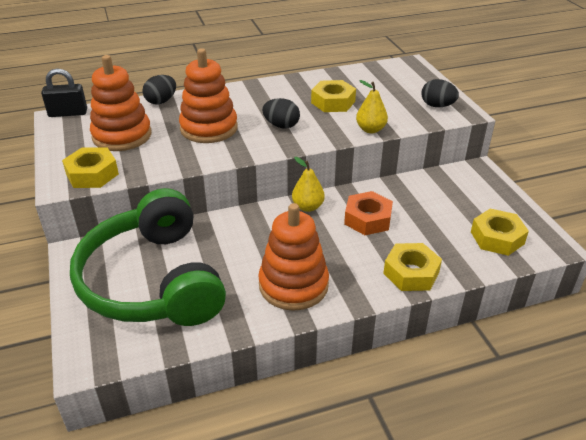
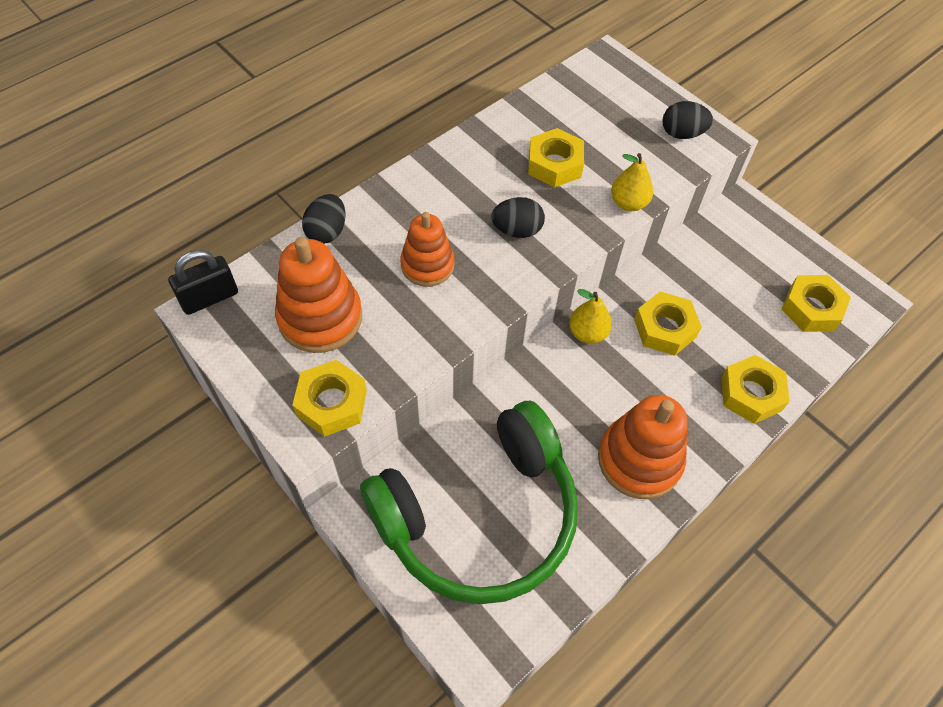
camera: 25 degrees left, 20 degrees up
(153, 280) = (479, 516): green headphones -> green headphones turned 75 degrees counterclockwise
(209, 128) = (427, 265): orange stacking toy -> orange stacking toy, size x0.67
(368, 219) = (665, 328): orange nut -> yellow nut

